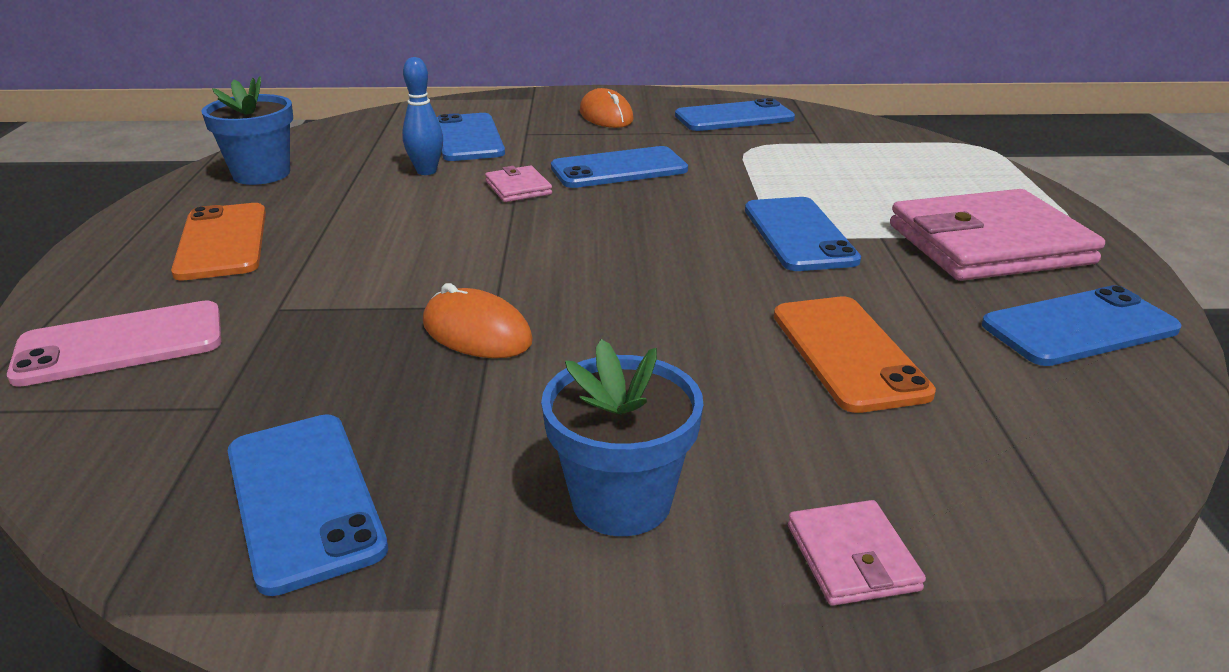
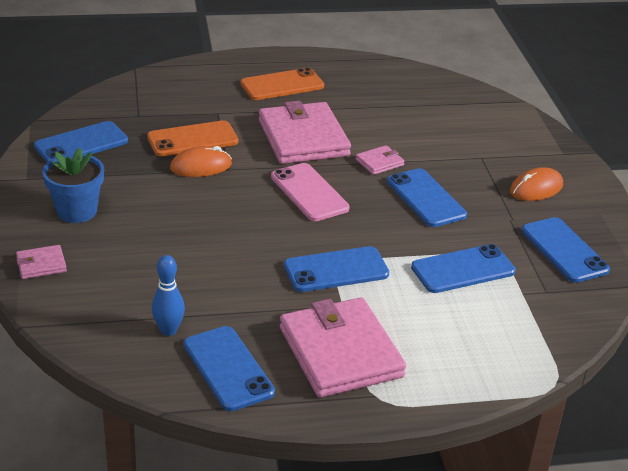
camera: 80 degrees right, 5 degrees up
(121, 344) = (182, 84): pink phone -> pink phone (309, 193)
(261, 174) = (372, 77): blue flower pot -> none
(420, 235) = (303, 138): none -> pink wallet
(426, 171) = (395, 128): blue bowling pin -> blue bowling pin (168, 330)
(468, 138) = (460, 136): blue phone -> blue phone (463, 269)
(477, 332) = (201, 166): orange mouse -> orange mouse turned 45 degrees clockwise
(848, 353) = (191, 277): orange phone -> orange phone (192, 139)

